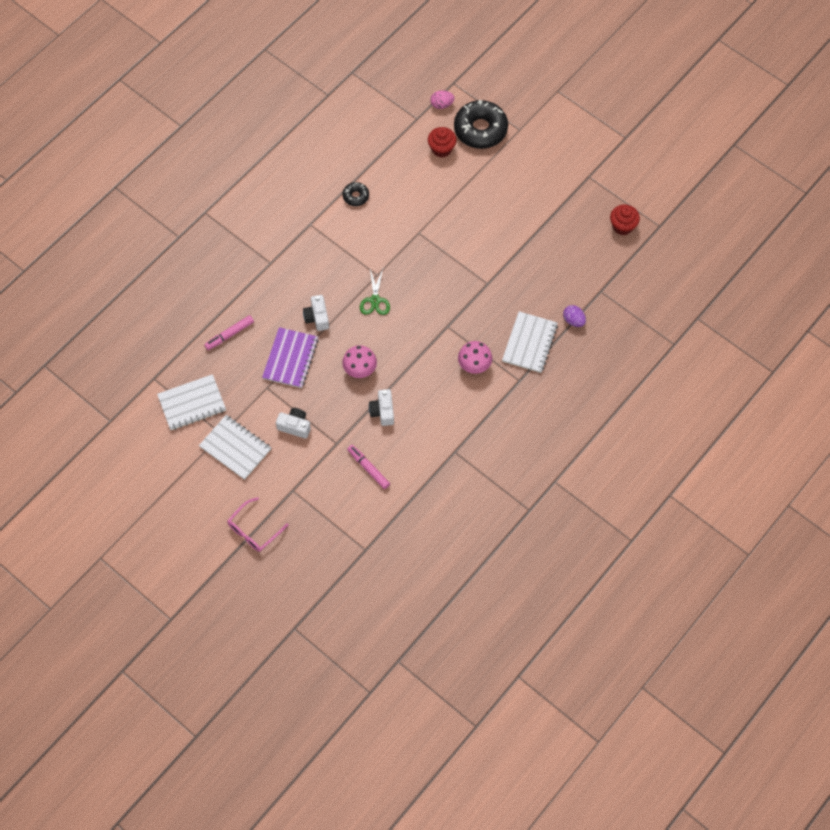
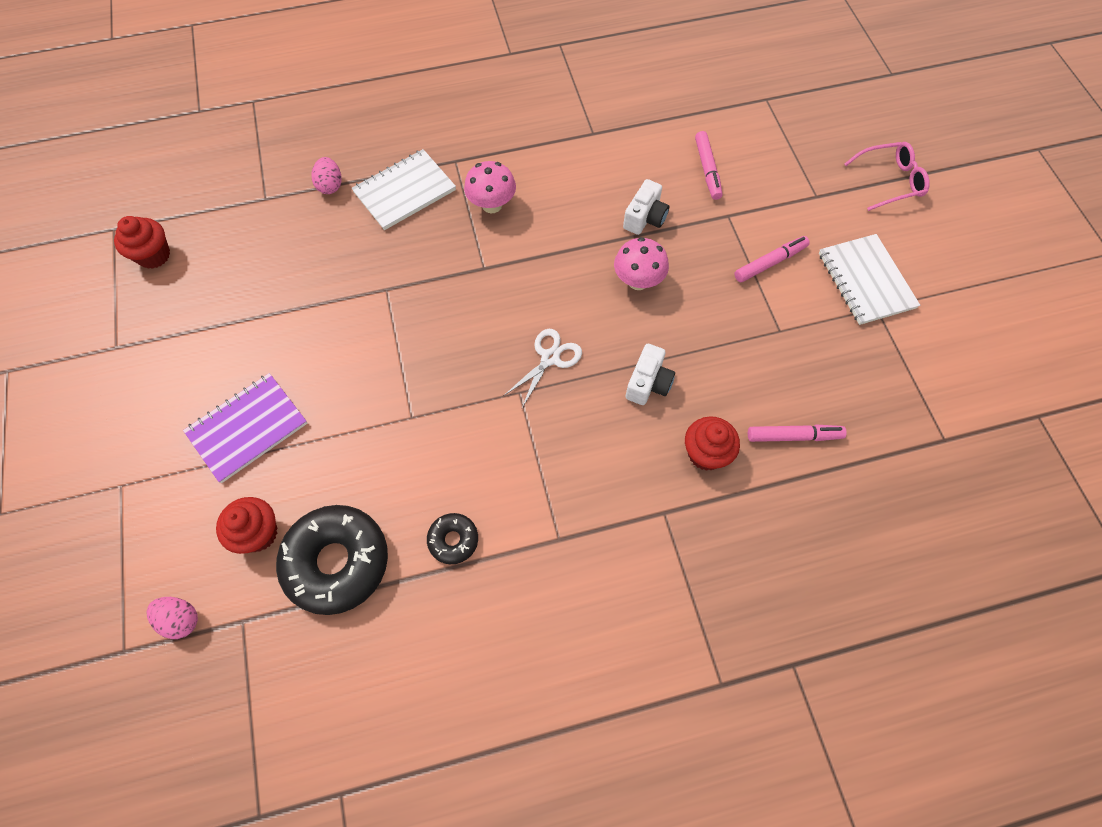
camera: 145 degrees left, 0 degrees up
(192, 403) = (900, 370): white notebook -> none
(267, 300) = (705, 453): none -> red cupcake
(290, 359) = (723, 349): purple notebook -> purple notebook (247, 428)
(295, 426) = (770, 263): white camera -> pink marker
(375, 300) = (550, 358): green scissors -> white scissors
(480, 129) = (172, 527): black donut -> black donut (337, 562)
(573, 320) = (330, 185): purple egg -> pink egg

